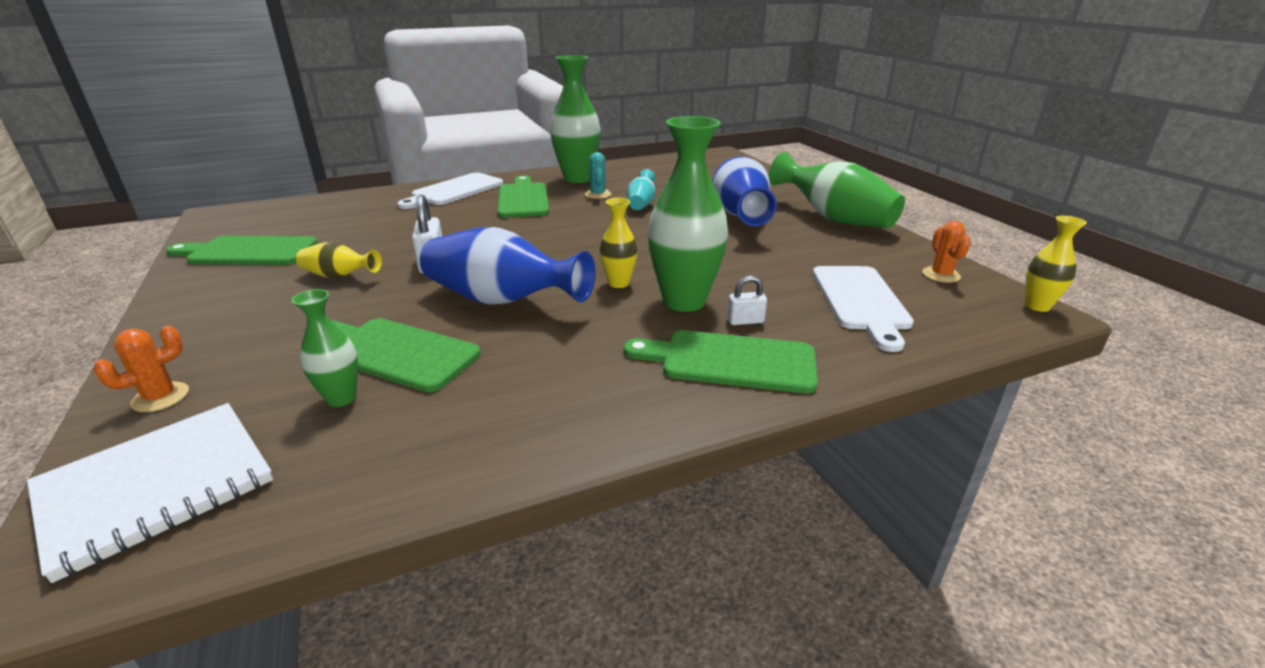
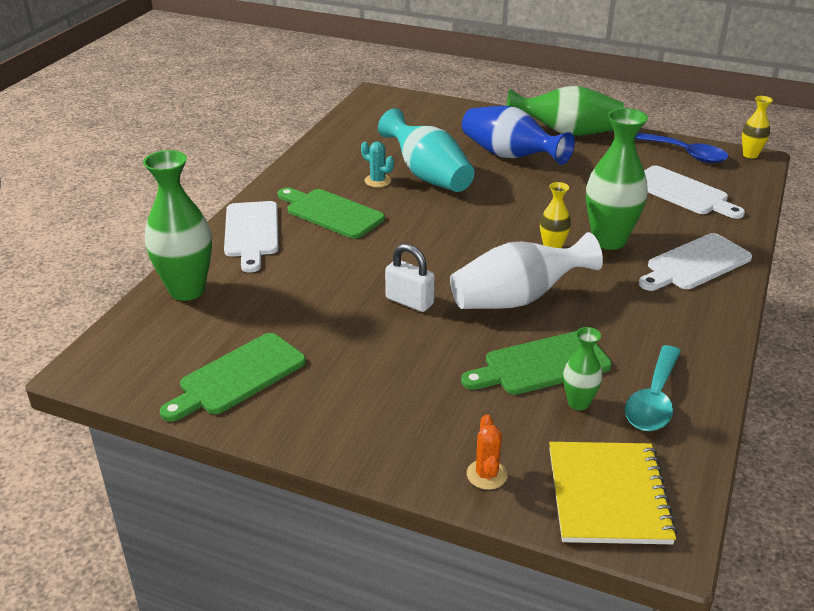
camera: 45 degrees left, 5 degrees up
(156, 487) = (608, 495): white notebook -> yellow notebook
(339, 276) = (371, 348): yellow vase -> none
(394, 443) = (653, 400): none -> turquoise spoon
(501, 300) = (517, 299): blue vase -> white vase
(577, 178) = (324, 171): green vase -> green vase (187, 290)
(641, 204) = (428, 175): turquoise vase -> turquoise vase, size x1.94
(730, 361) = (695, 264): green cutting board -> white cutting board
(745, 321) = (658, 236): white padlock -> none
(941, 275) = (685, 154): orange cactus -> blue spoon

